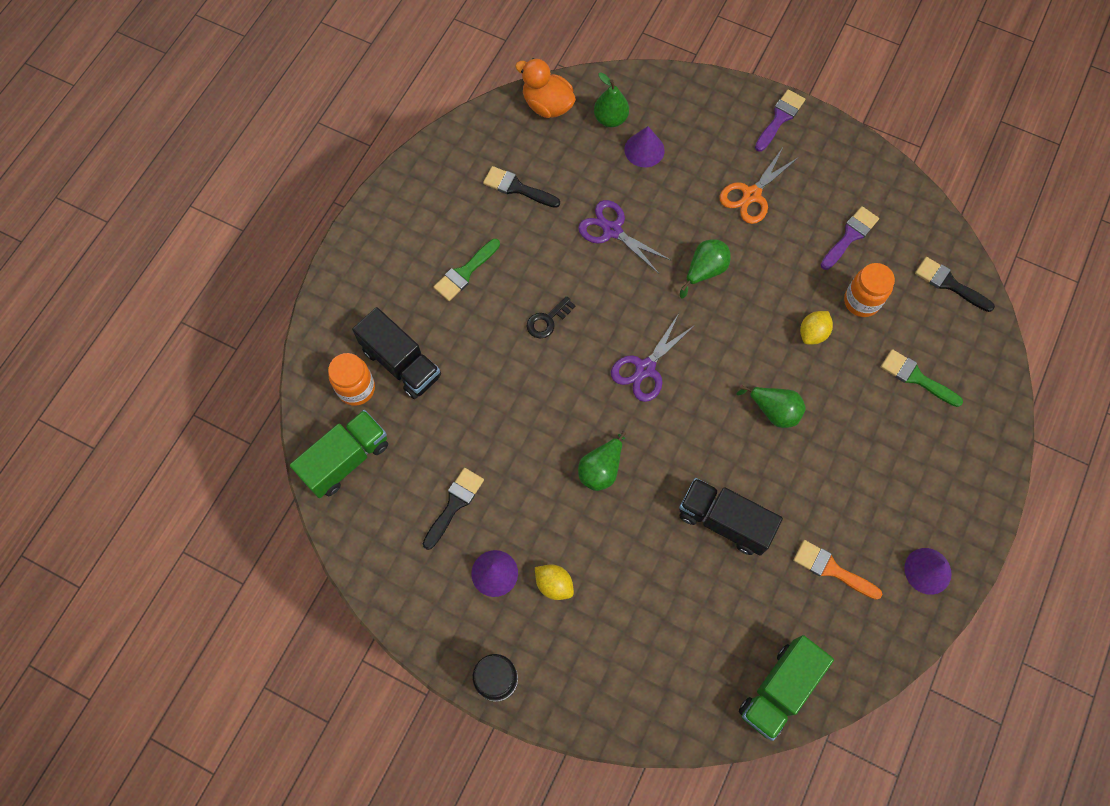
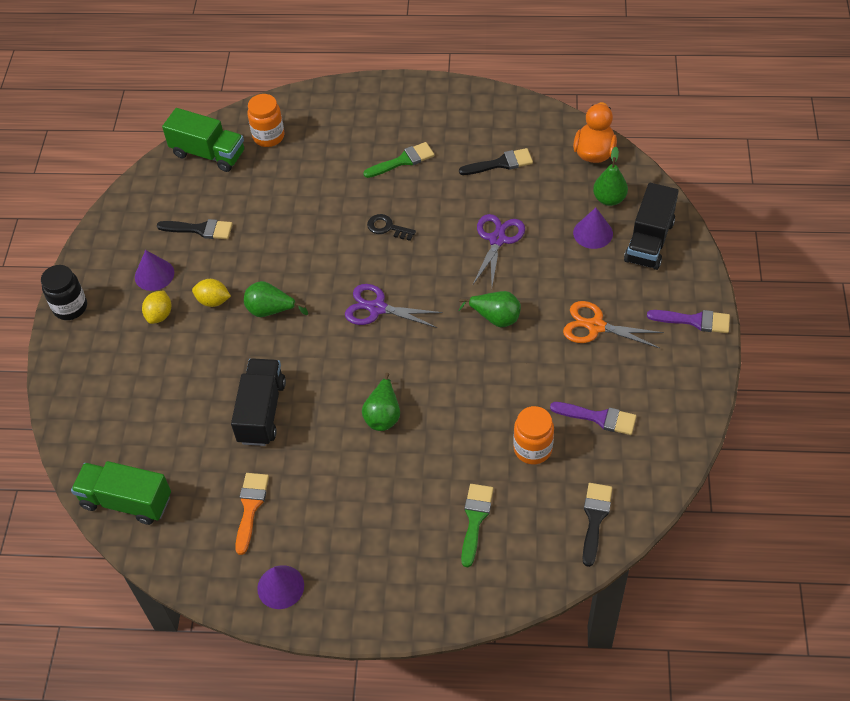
camera: 70 degrees right, 15 degrees down
(401, 363) = (303, 153): black truck -> black truck (649, 241)
(465, 272) = (402, 161): green brush -> green brush turned 135 degrees clockwise
(517, 188) = (500, 163): black brush -> black brush turned 75 degrees clockwise
(812, 333) = (477, 420): yellow lemon -> yellow lemon (213, 301)

